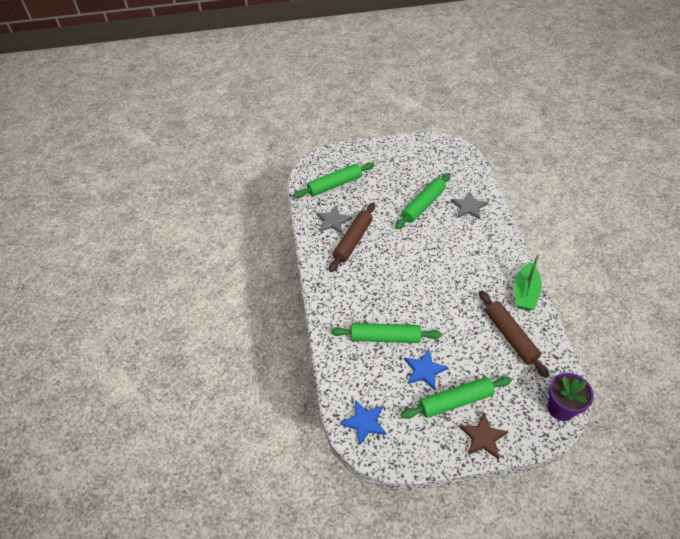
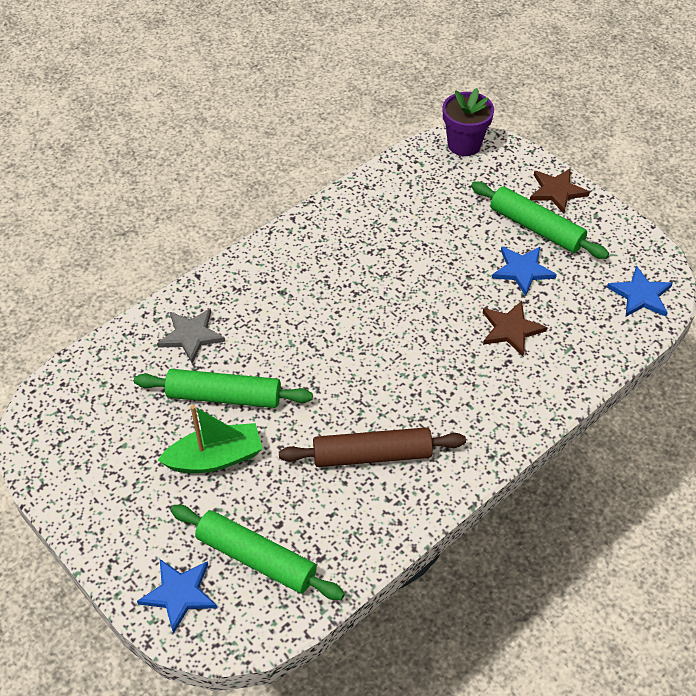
camera: 125 degrees left, 0 degrees up
(333, 221) = (349, 508): grey star -> none
(338, 159) = (179, 594): none -> blue star
(385, 337) = (511, 329): green rolling pin -> brown star
(510, 336) = (403, 211): brown rolling pin -> none
(525, 293) = (322, 219): green boat -> green boat (215, 458)

